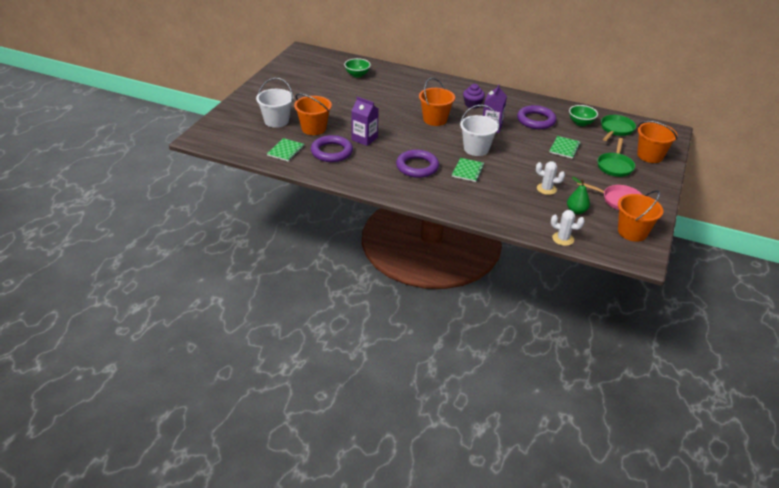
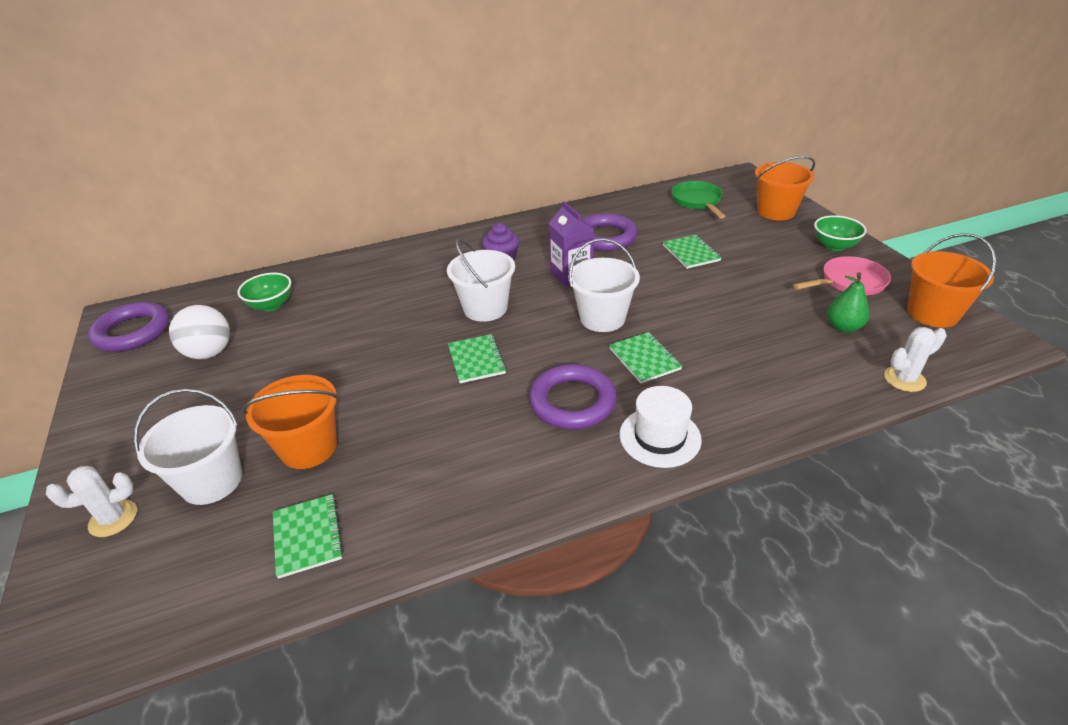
camera: 40 degrees left, 0 degrees up
(317, 81) = (210, 353): none -> white ball
(331, 152) = (401, 473): purple ring -> purple ring (132, 332)
(364, 139) = (425, 408): purple carton -> none
(404, 135) = (476, 360): none -> green notebook
(430, 194) = (660, 437): none -> white hat
(435, 119) = (485, 308): orange bucket -> white bucket
(546, 189) = (766, 320): white cactus -> white cactus (113, 518)
(581, 123) = (653, 213): green bowl -> green bowl (834, 246)
(615, 166) = (771, 243): green pan -> none

